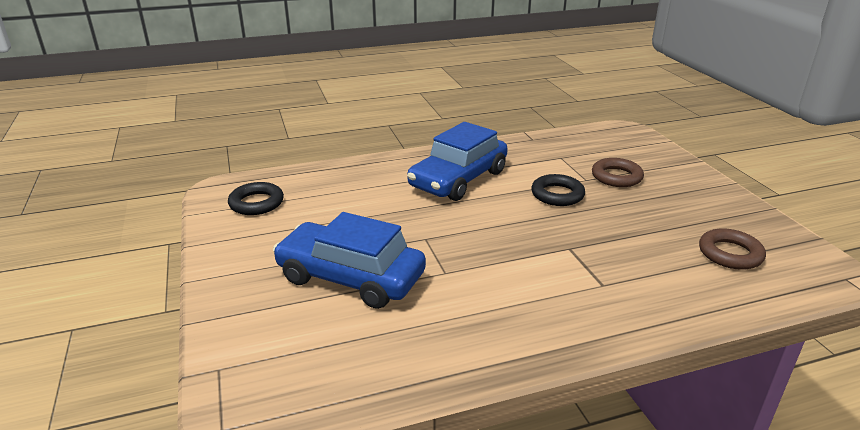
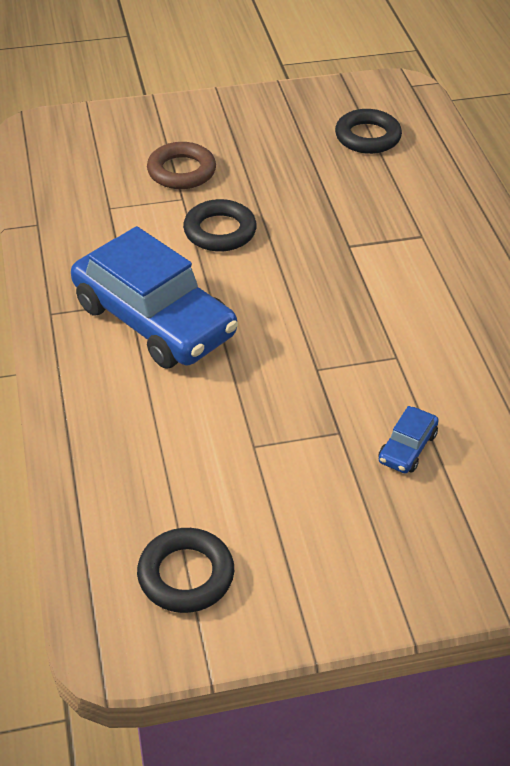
camera: 85 degrees left, 15 degrees up
(350, 278) = (407, 448): blue car -> blue car, size x0.40
(730, 254) = (367, 137): brown ring -> black ring

